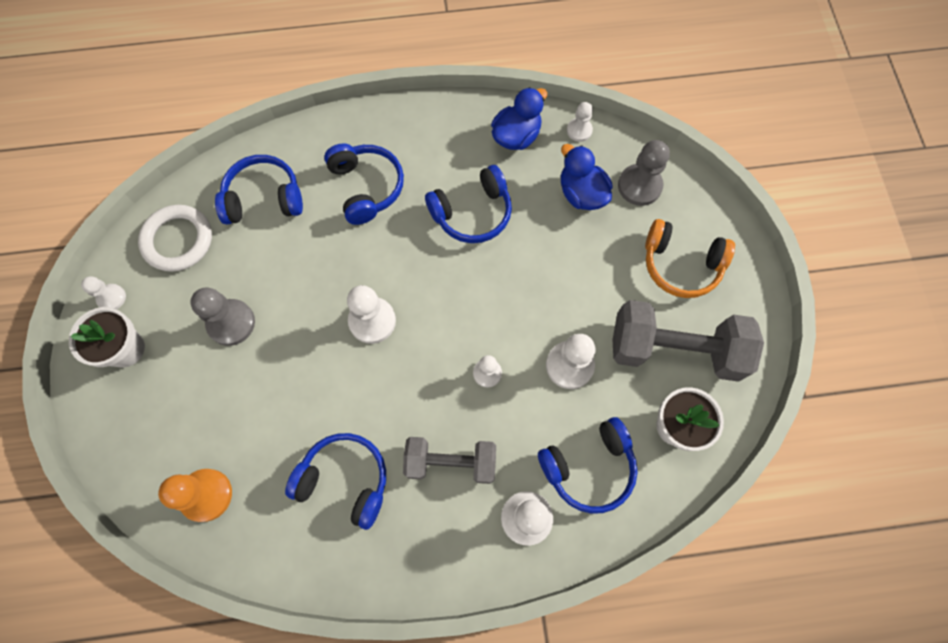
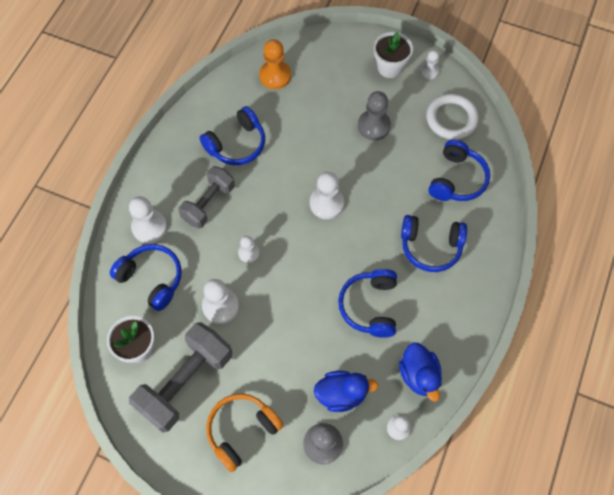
camera: 120 degrees right, 5 degrees down
(588, 467) = (152, 279): blue headphones -> blue headphones turned 120 degrees clockwise

